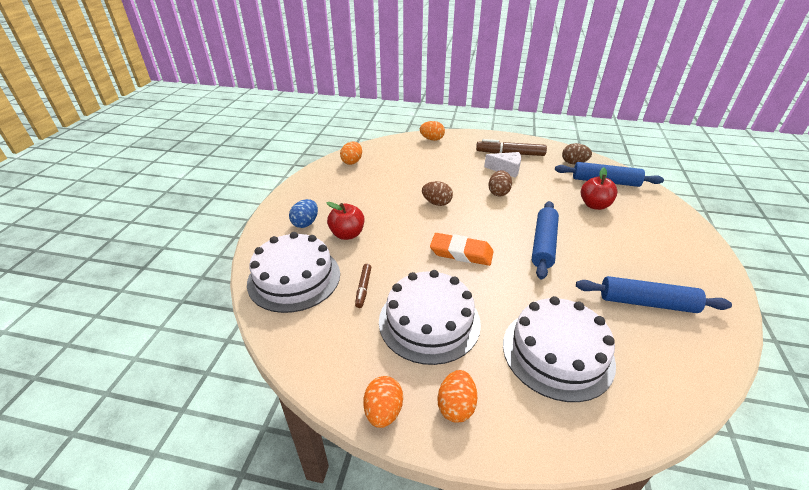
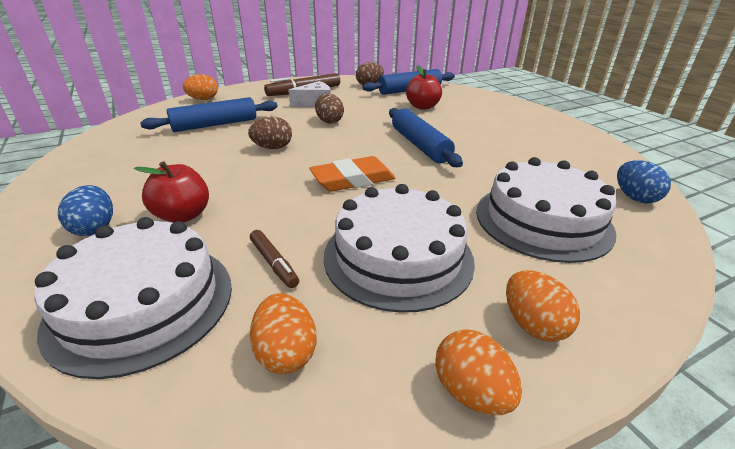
camera: 40 degrees left, 5 degrees down
(352, 162) = (110, 142): orange egg -> orange egg (286, 352)
(647, 303) = (546, 155): blue rolling pin -> blue rolling pin (215, 125)
(672, 381) = (634, 198): none -> blue egg

